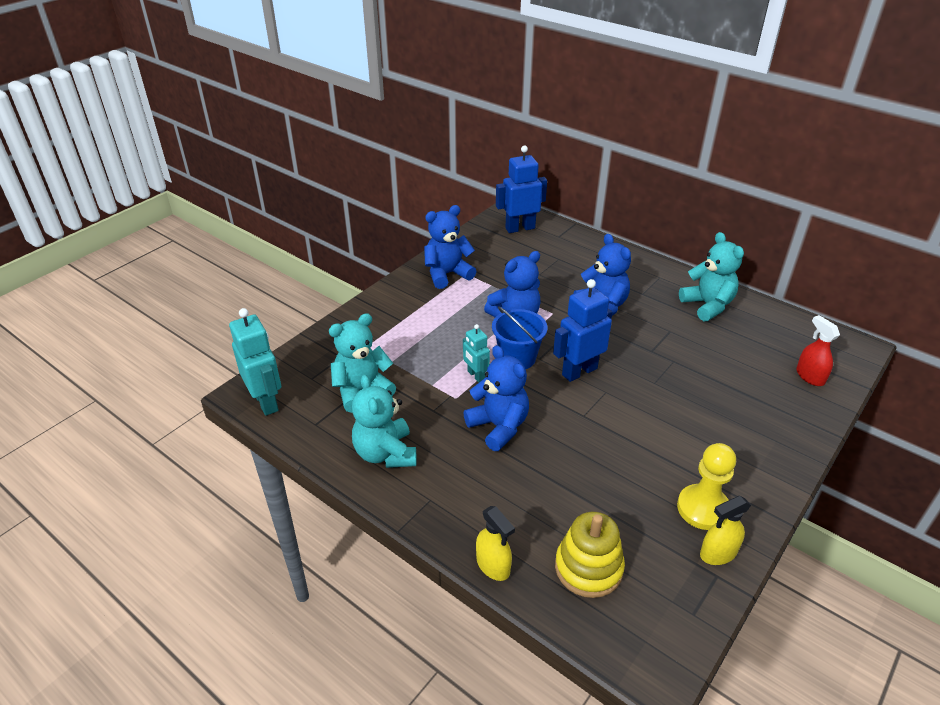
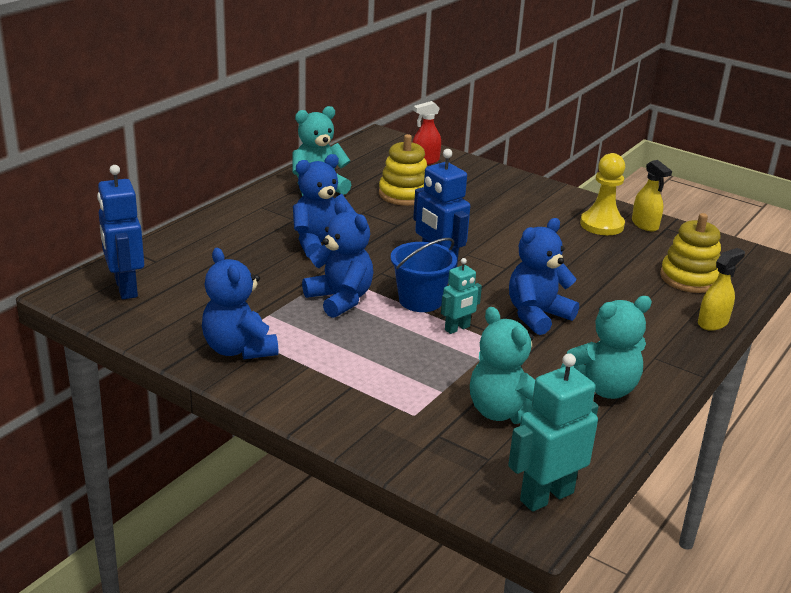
camera: 95 degrees left, 10 degrees down
(718, 357) = (404, 194): none -> yellow stacking toy

